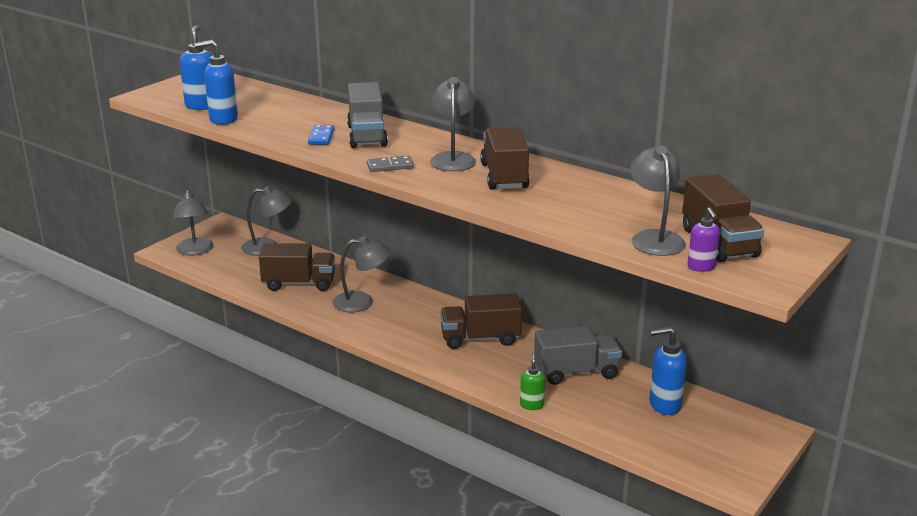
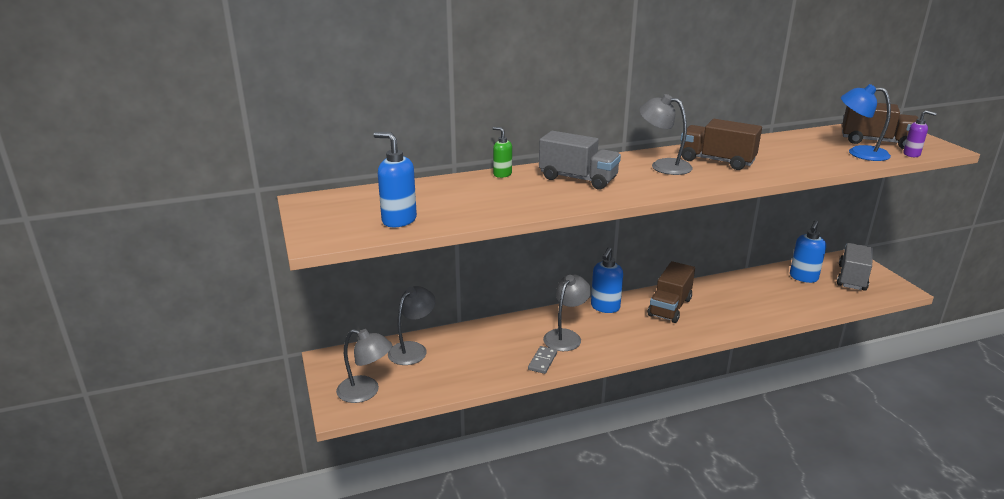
camera: 55 degrees left, 0 degrees up
(223, 119) = (453, 220): blue soap dispenser -> blue soap dispenser (605, 307)
(299, 283) = (500, 355): brown truck -> none
(321, 137) = (558, 194): blue domino -> none
(390, 166) = (656, 187): grey domino -> grey domino (542, 361)
(531, 405) = (775, 320): green soap dispenser -> green soap dispenser (502, 174)
(576, 372) = (744, 290): grey truck -> grey truck (852, 278)
(654, 238) = (859, 153): grey lamp -> blue lamp

